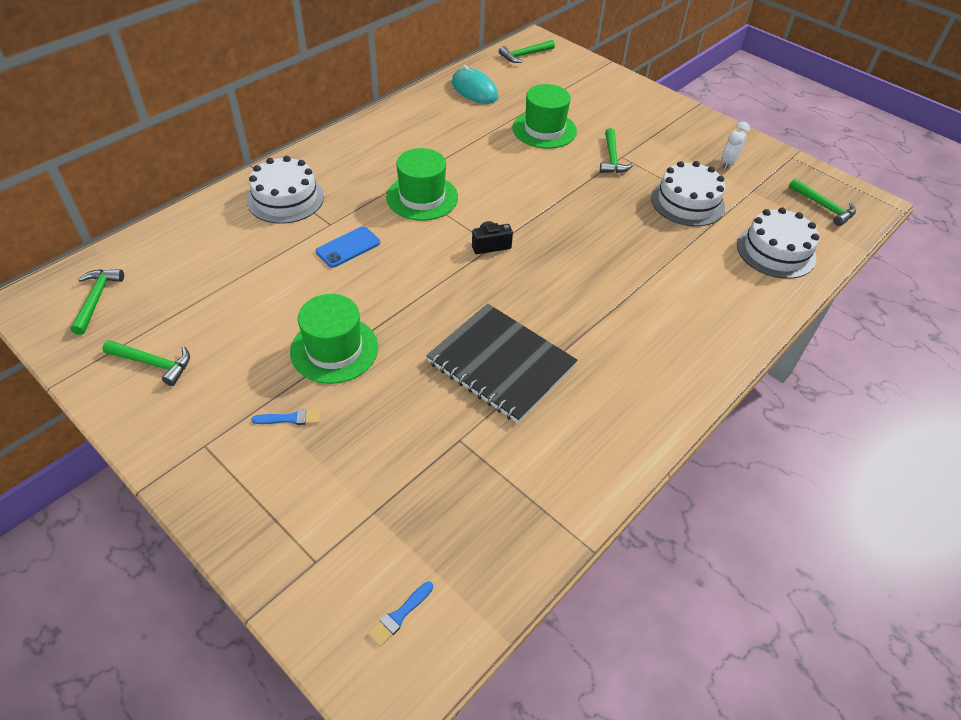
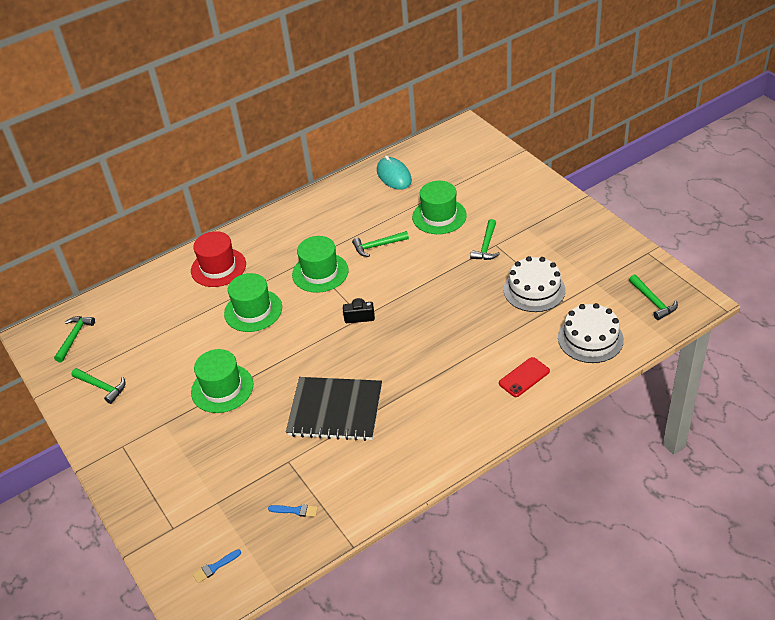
camera: 20 degrees right, 5 degrees down
(285, 198) = (218, 267): white cake -> red hat
(290, 418) = (180, 434): blue brush -> blue brush (295, 510)
(348, 247) = (253, 310): blue phone -> green hat
(501, 364) = (335, 410): black notebook -> black notebook turned 45 degrees counterclockwise
(524, 55) = (448, 142): green hammer -> green hammer (377, 246)
(721, 301) = (524, 377): none -> red phone
(728, 163) = (586, 256): white clock -> none

